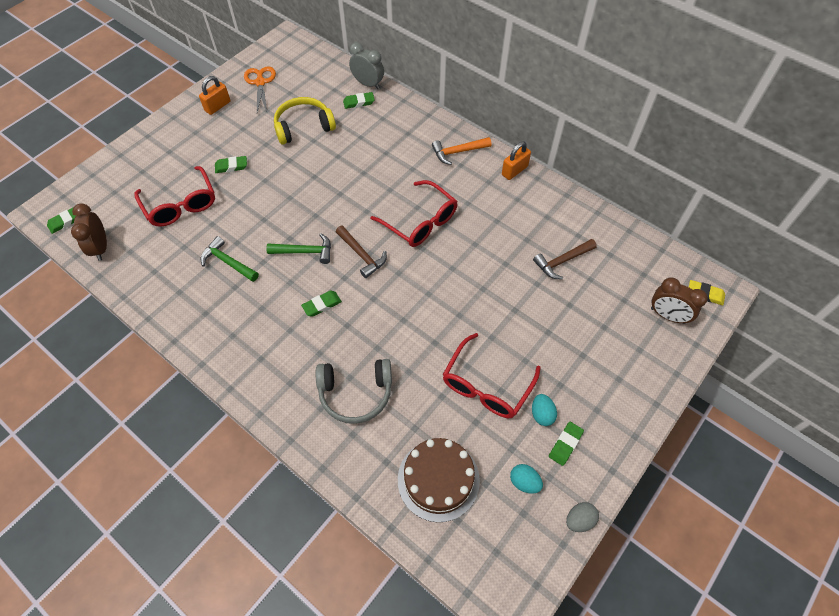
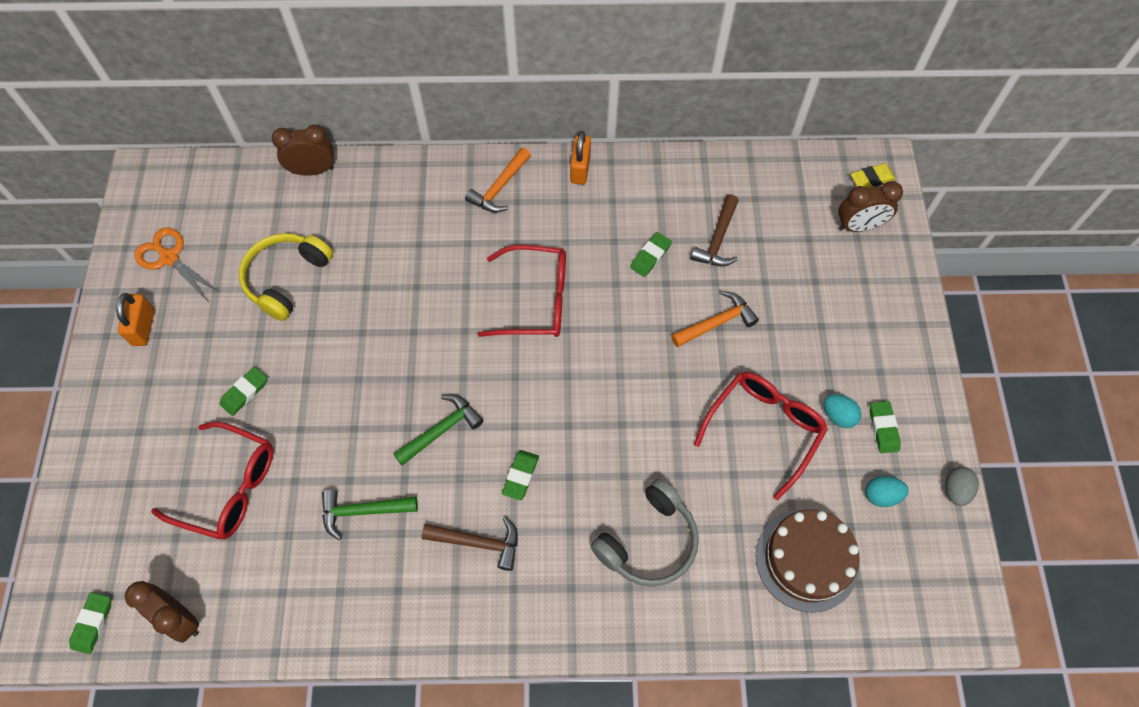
camera: 40 degrees left, 5 degrees up
(359, 102) = (325, 202): green eraser -> green eraser (650, 256)
(361, 255) = (509, 386): brown hammer -> brown hammer (478, 543)
(368, 84) = (313, 170): grey clock -> brown clock
(486, 386) = (764, 428): red glasses -> red glasses turned 135 degrees counterclockwise
(515, 306) = (717, 323): none -> orange hammer

